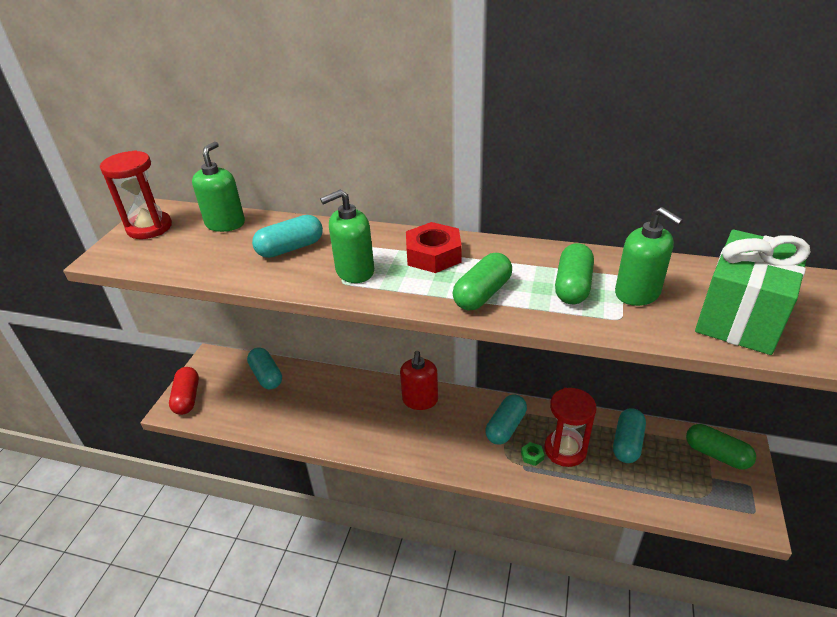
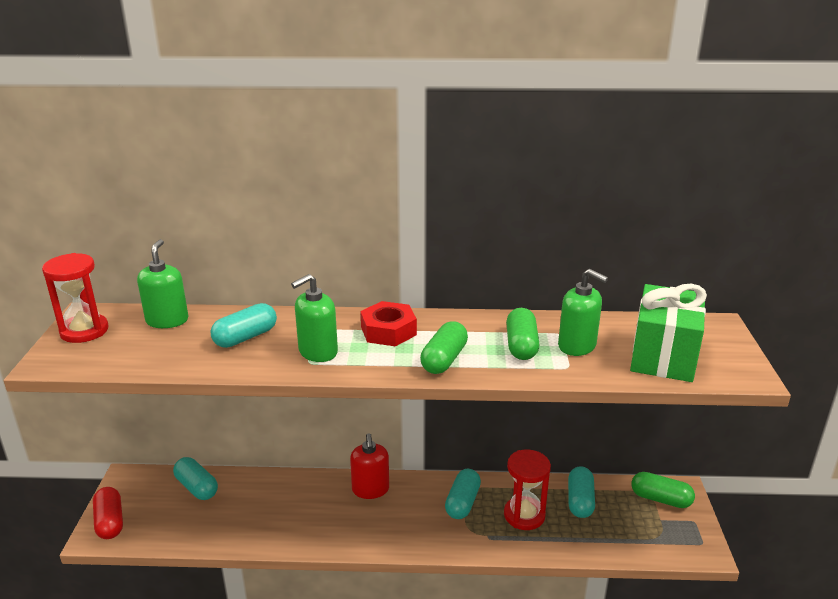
camera: 15 degrees left, 10 degrees down
(532, 456) = (494, 525): green nut -> none

